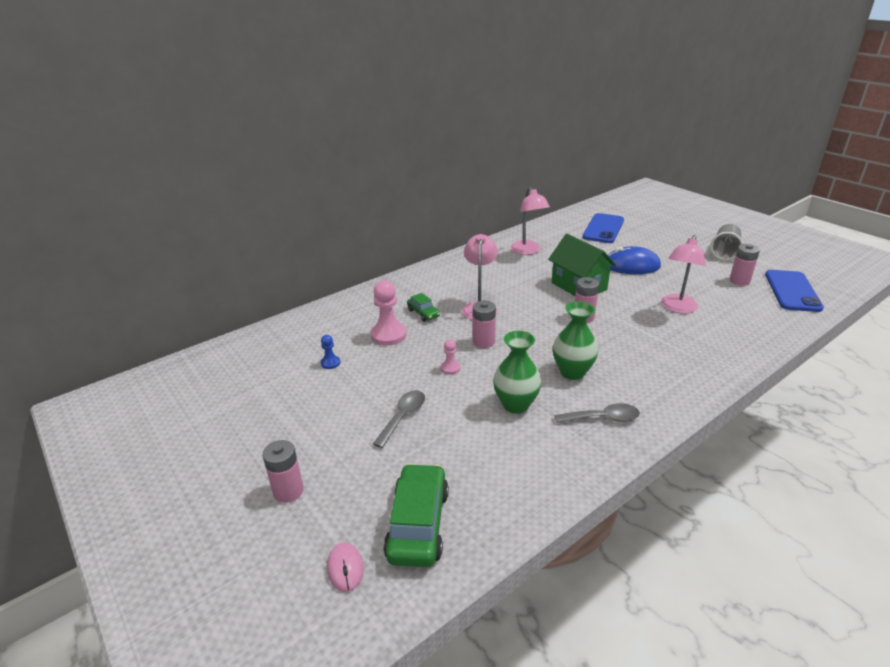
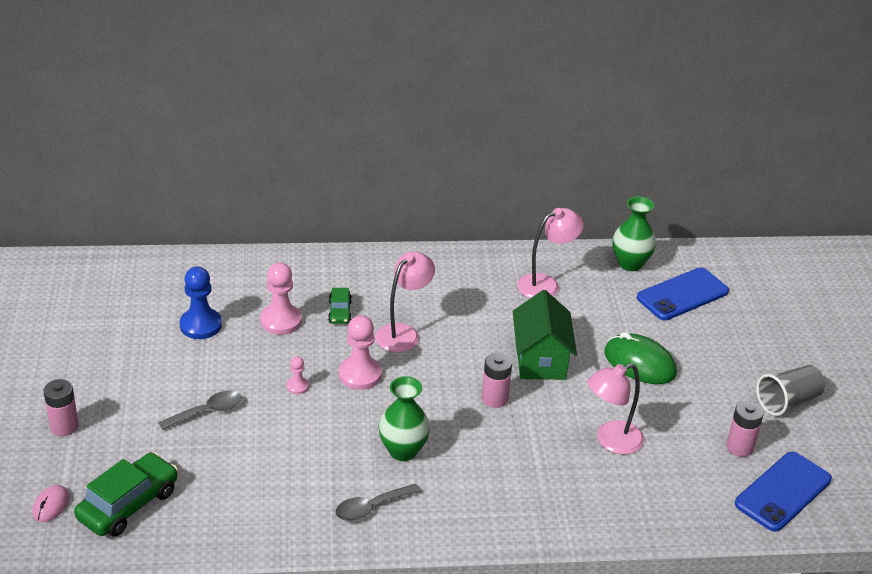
camera: 30 degrees right, 5 degrees up
(330, 363) = (200, 325): blue pawn -> blue pawn, size x1.95
(483, 342) = (360, 375): pink battery -> pink pawn
(515, 404) = (312, 453): green vase -> green vase (630, 263)
(528, 251) = (546, 284): pink lamp -> pink lamp turned 135 degrees counterclockwise
(602, 418) = (371, 507): grey spoon -> grey spoon turned 120 degrees clockwise
(631, 265) = (639, 363): blue mouse -> green mouse

